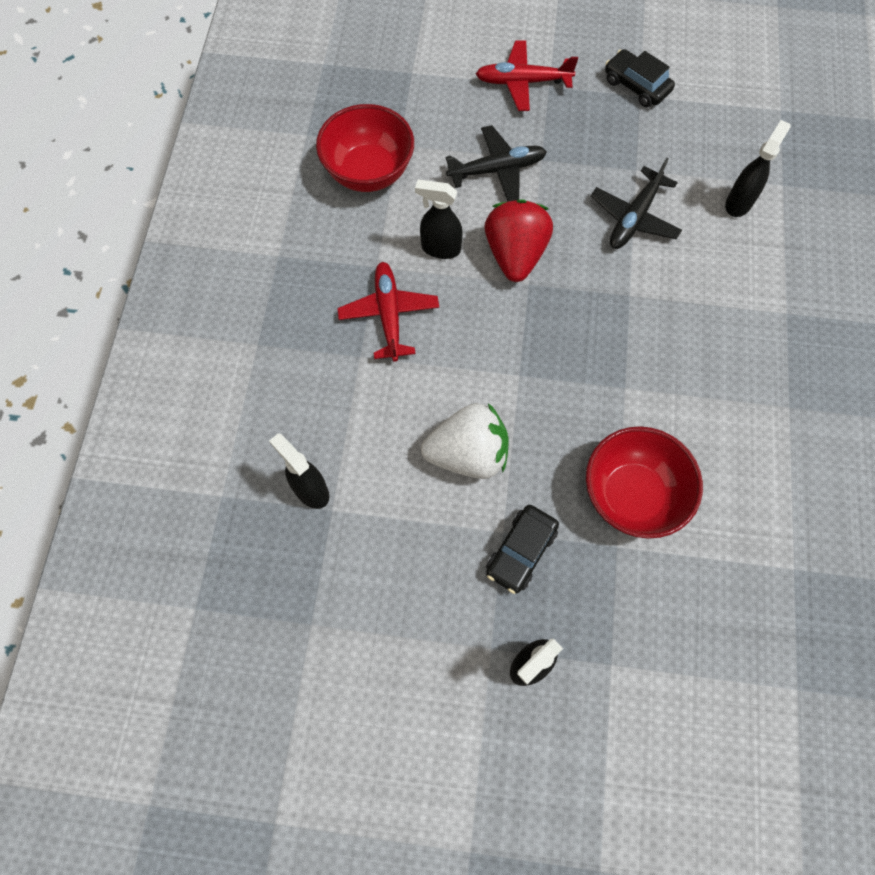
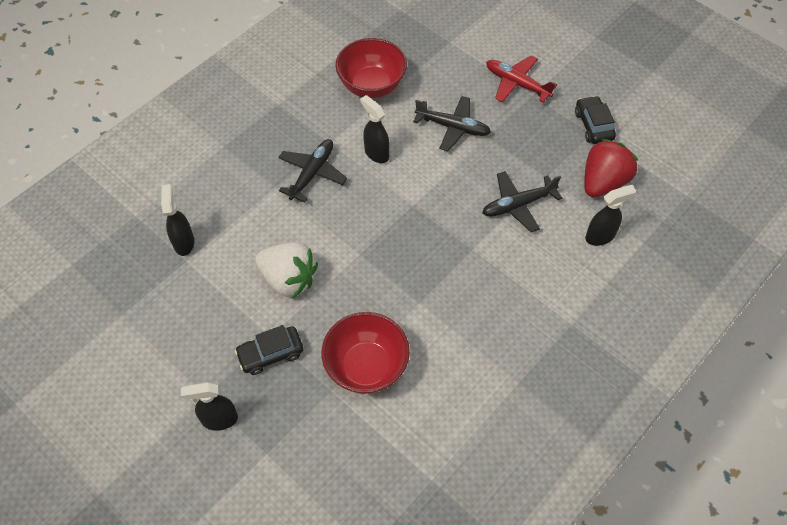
camera: 35 degrees right, 10 degrees down
(389, 315) = (312, 173): red plane -> black plane
(515, 254) = (419, 183): red strawberry -> red strawberry (603, 182)

